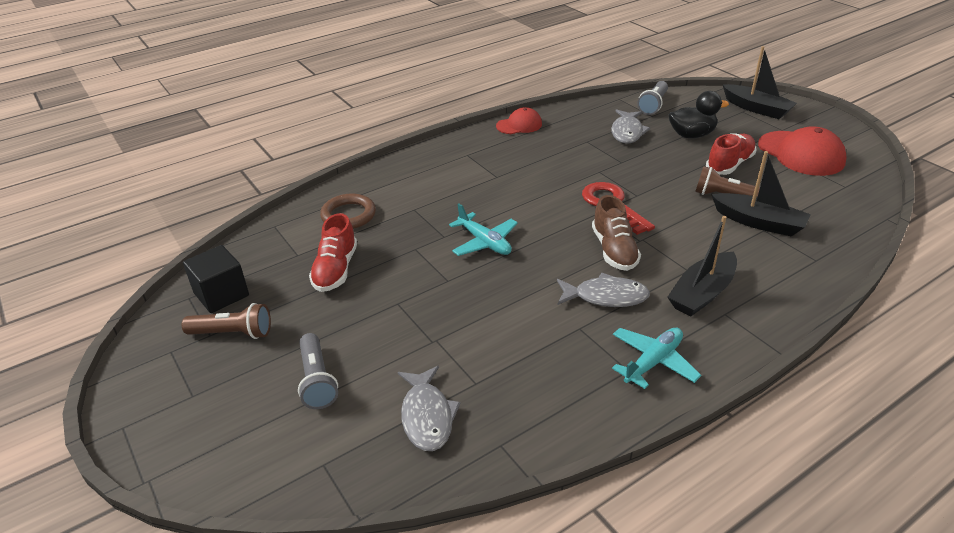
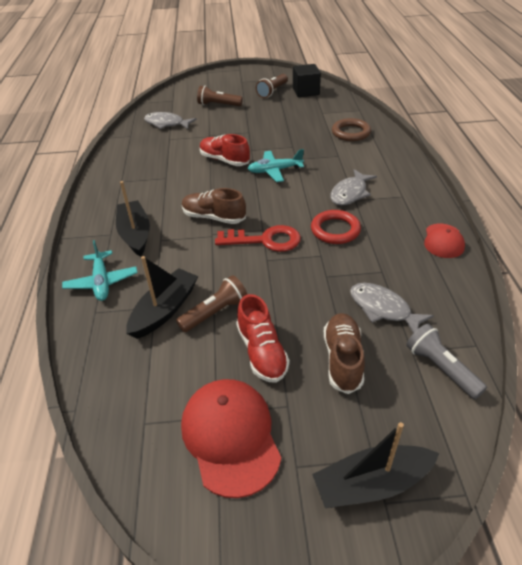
camera: 120 degrees right, 5 degrees up
(317, 380) = (218, 105): grey flashlight -> brown flashlight
(335, 270) = (296, 120): red shoe -> red shoe (224, 160)
(556, 174) = (335, 230): none -> red ring
(606, 297) = (177, 196): grey fish -> grey fish (350, 193)
(653, 362) = (115, 191): turquoise plane -> turquoise plane (102, 282)
(691, 135) = (343, 359): black duck -> brown shoe
(759, 222) = (165, 310): black boat -> black boat turned 150 degrees clockwise
(801, 153) = (230, 436): red cap -> red cap turned 75 degrees clockwise

